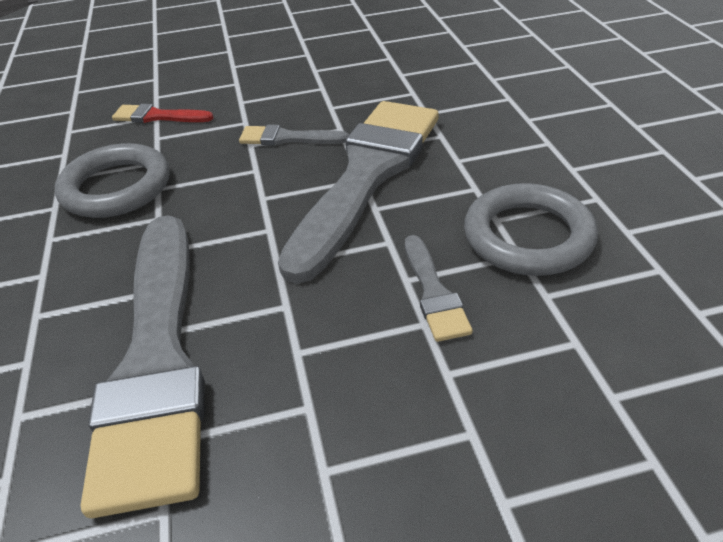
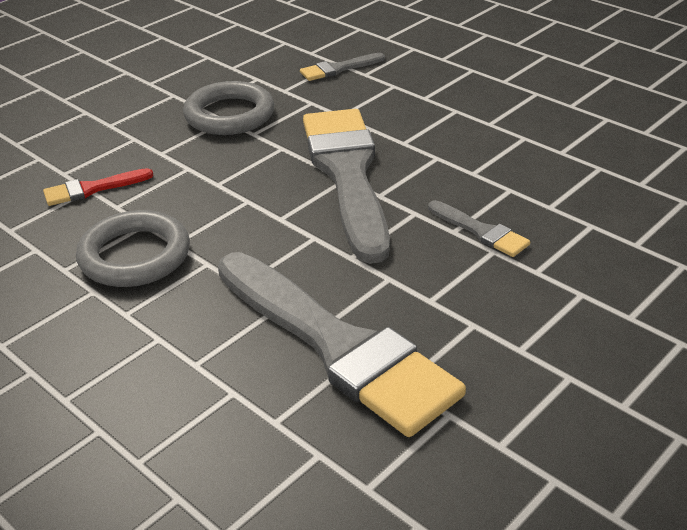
camera: 35 degrees left, 5 degrees down
(287, 138) = (245, 168): grey brush -> grey brush (338, 69)
(528, 236) = (505, 176): grey ring -> grey ring (229, 115)

